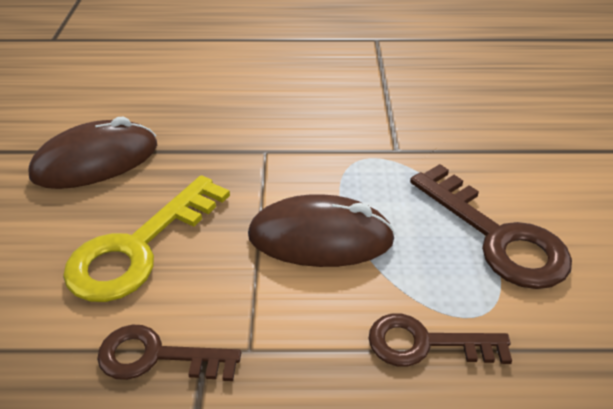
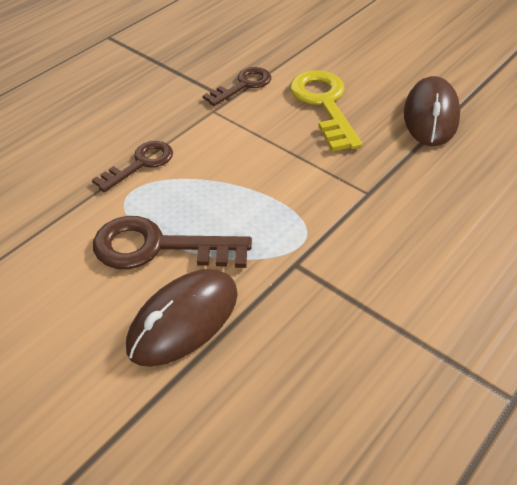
camera: 130 degrees right, 5 degrees up
(320, 238) = (252, 170): brown mouse -> brown mouse (183, 320)

